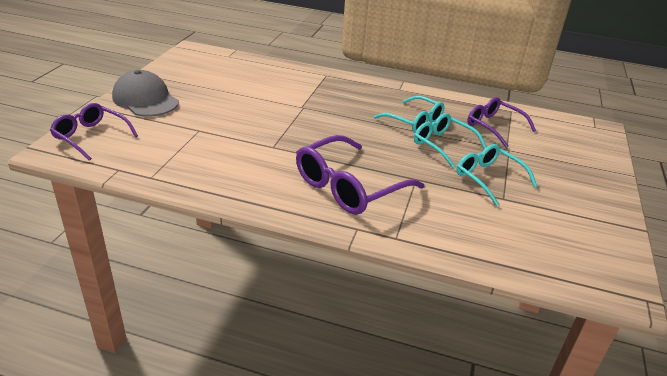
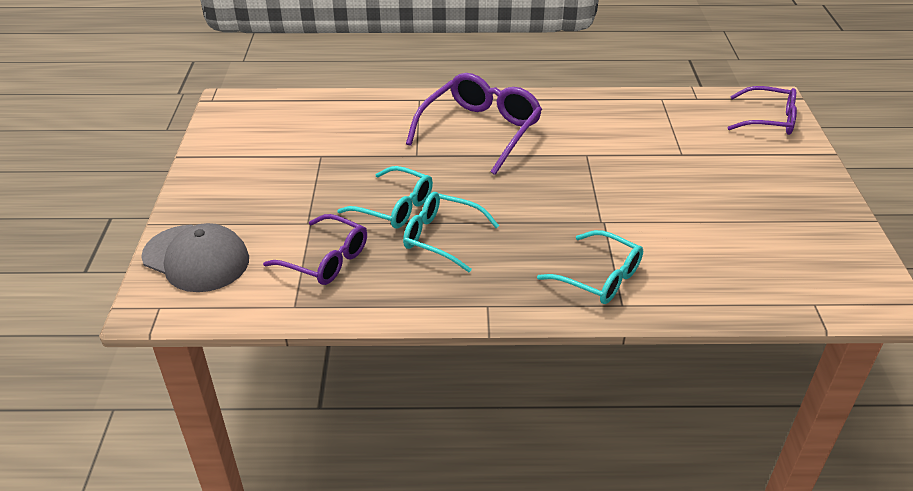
camera: 165 degrees right, 5 degrees up
(145, 99) = (792, 178): grey cap -> grey cap (196, 258)
(488, 178) = (337, 174): turquoise glasses -> turquoise glasses (599, 277)

